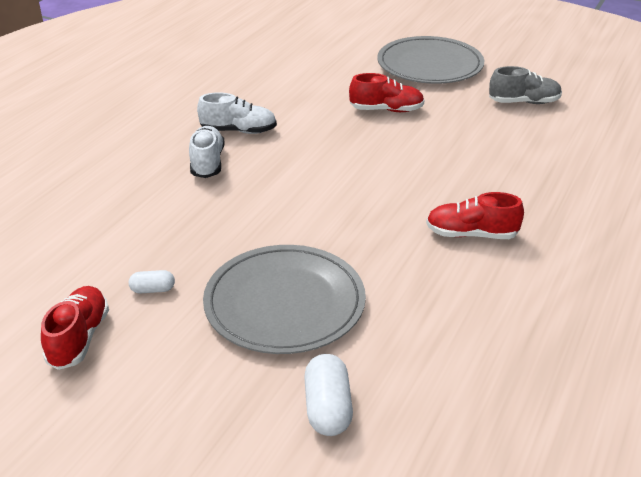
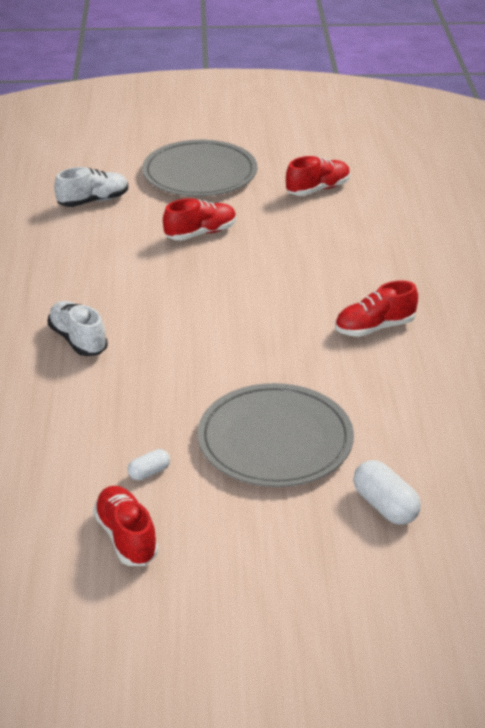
camera: 30 degrees left, 0 degrees up
(238, 131) = (76, 298): white shoe -> white shoe (93, 201)
(524, 102) = (318, 189): grey shoe -> red shoe

